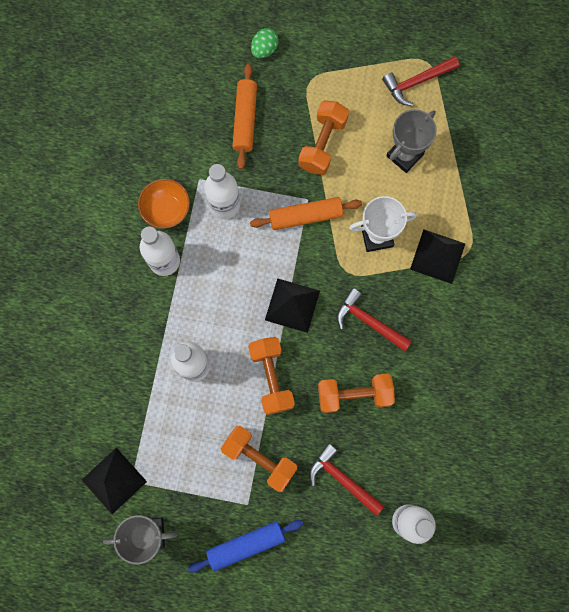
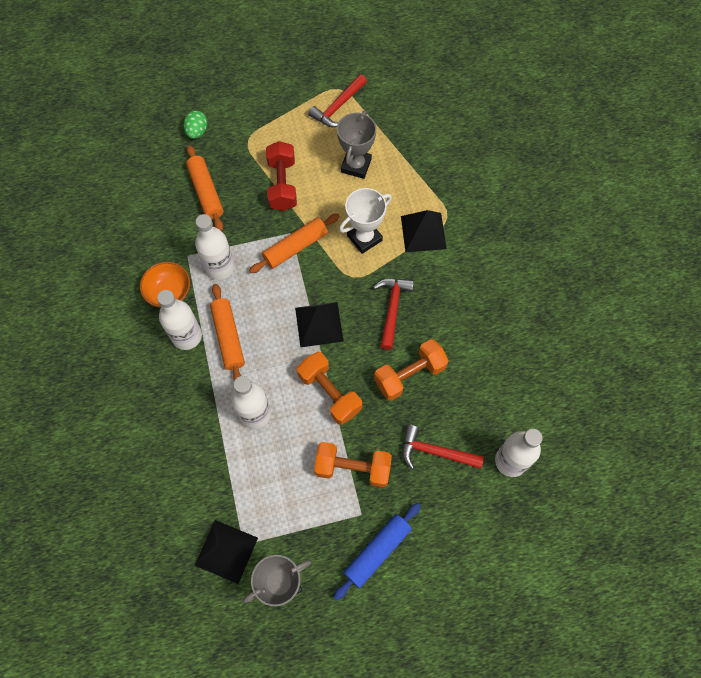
camera: 25 degrees left, 10 degrees down
(202, 279) = (228, 337): none -> orange rolling pin
(322, 144) = (282, 184): orange dumbbell -> red dumbbell
(369, 322) = (392, 309): red hammer -> red hammer turned 90 degrees clockwise

